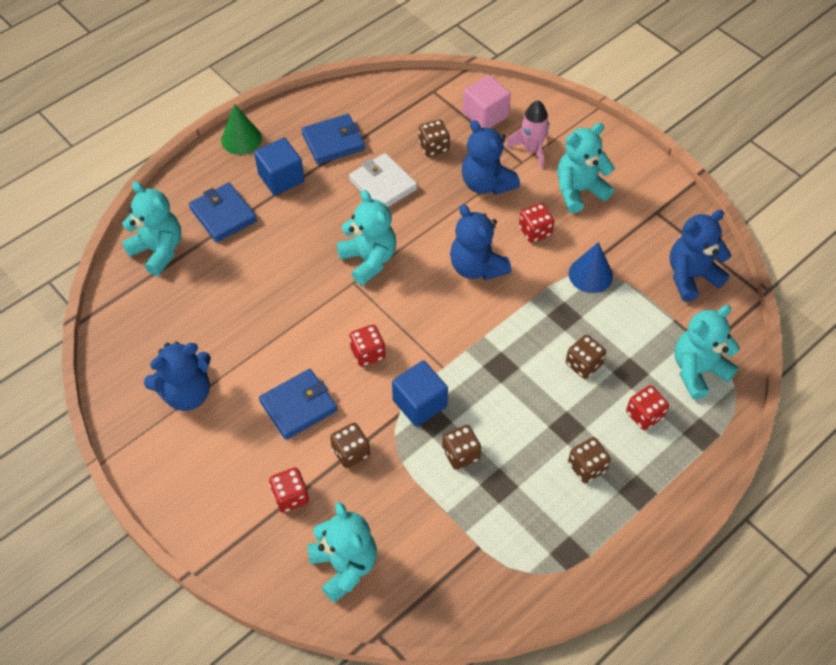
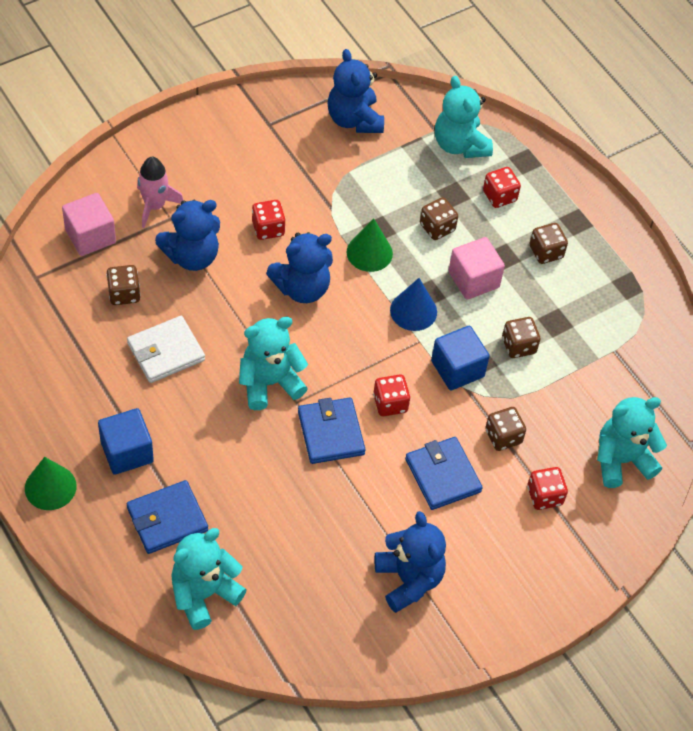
camera: 85 degrees left, 0 degrees up
(333, 141) = (85, 390): blue wallet -> blue wallet (331, 433)
(530, 404) = (473, 279): none -> pink cube
(534, 312) = (369, 252): none -> green cone
(579, 191) = (224, 179): turquoise teddy bear -> none
(590, 274) = (334, 196): blue cone -> blue cone (413, 311)

